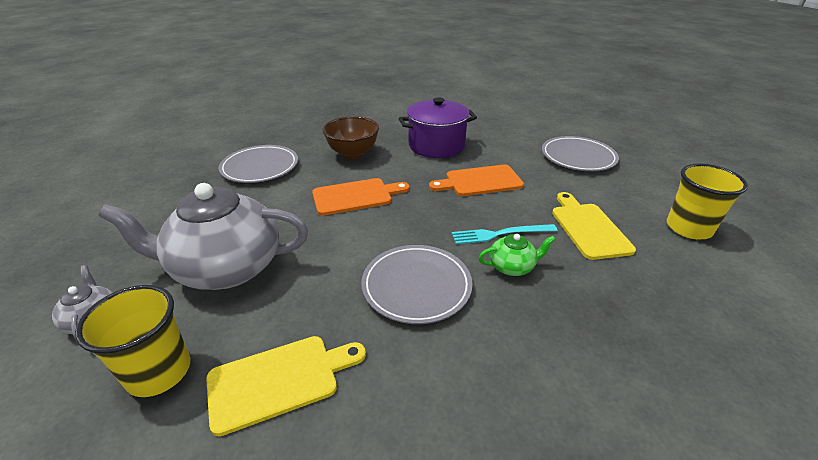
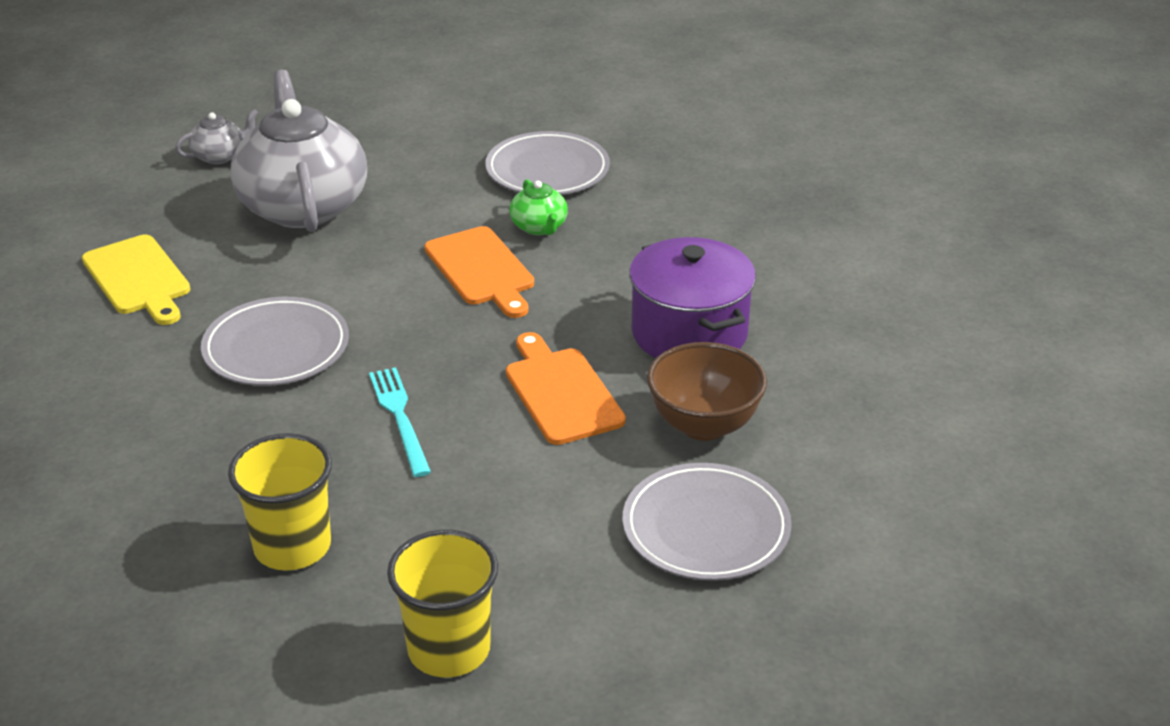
camera: 80 degrees right, 0 degrees up
(159, 372) = (153, 211): yellow cup -> yellow cup (292, 546)
(353, 154) = (622, 245): brown bowl -> brown bowl (704, 425)
(512, 267) = (320, 429): green teapot -> green teapot (539, 227)
(588, 228) = (430, 516): yellow cutting board -> none

